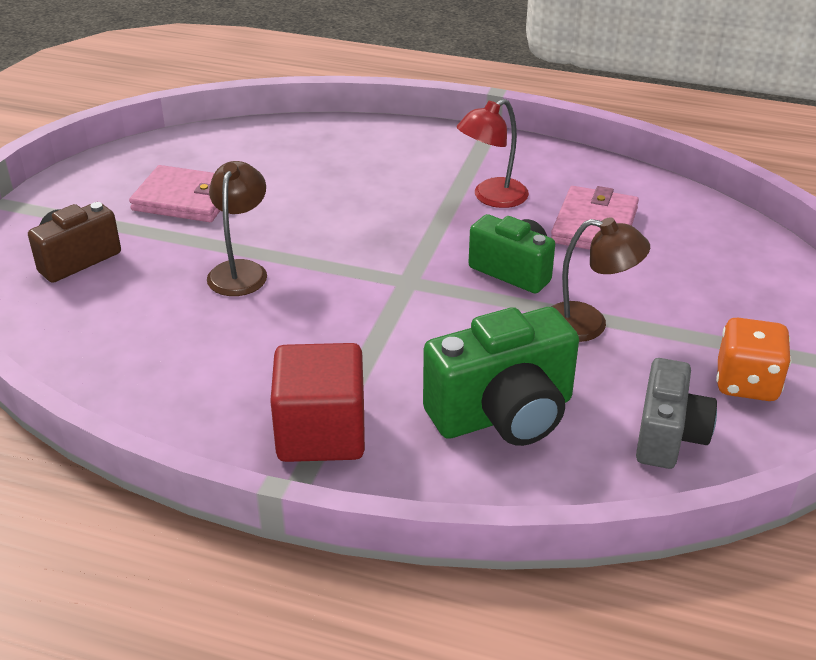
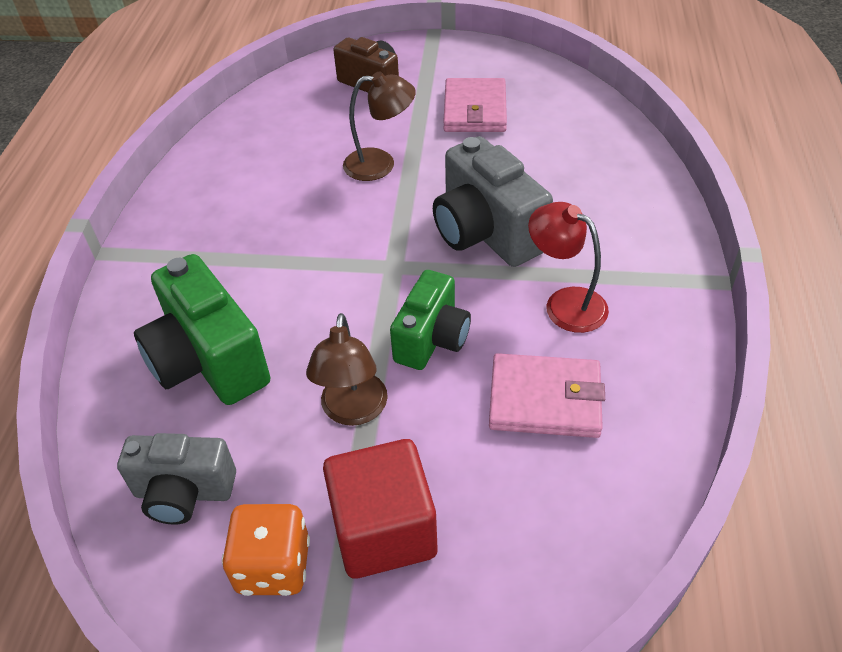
camera: 80 degrees right, 10 degrees up
(321, 433) = (180, 254): red cube -> red cube (384, 530)
(385, 222) = (486, 233): none -> grey camera

